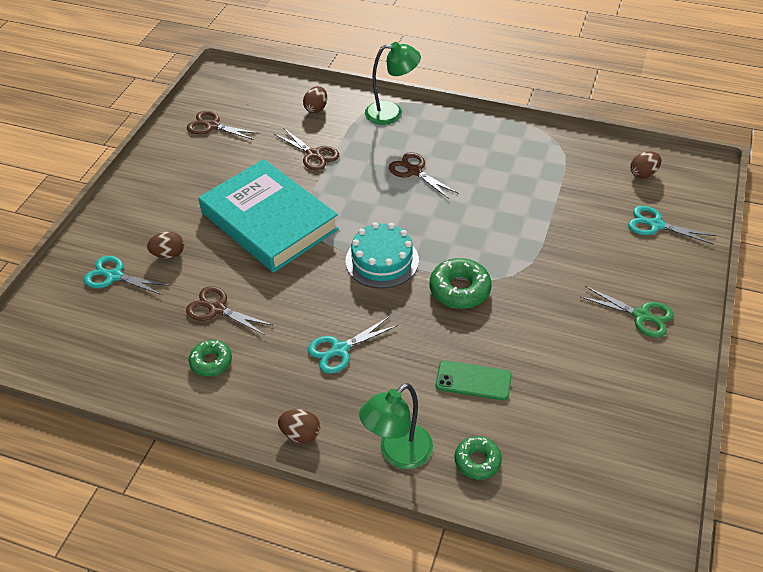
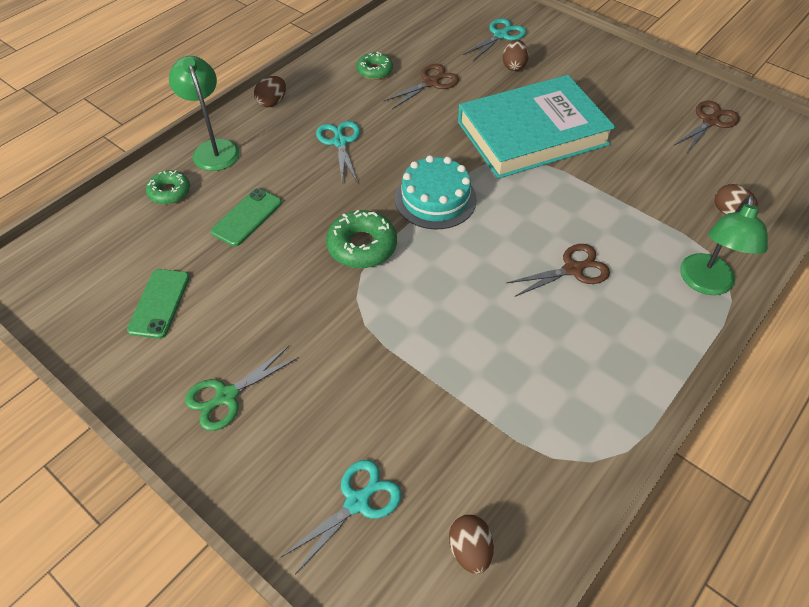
camera: 110 degrees right, 5 degrees up
(313, 155) = (633, 189): brown scissors -> none
(599, 398) = (159, 303): none -> green phone

